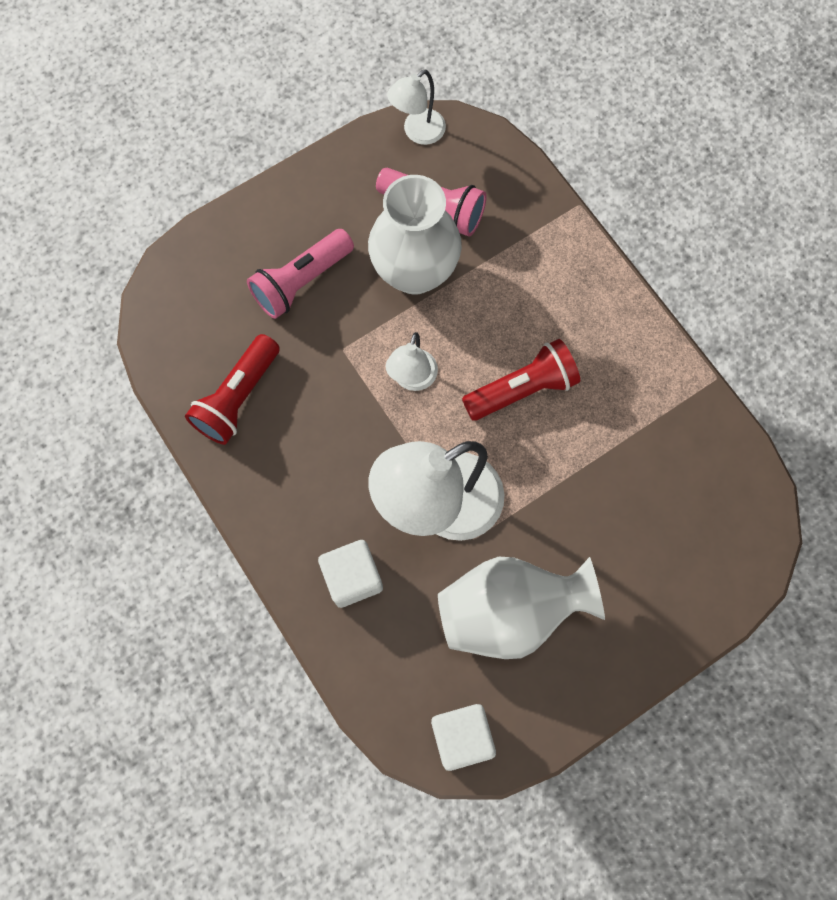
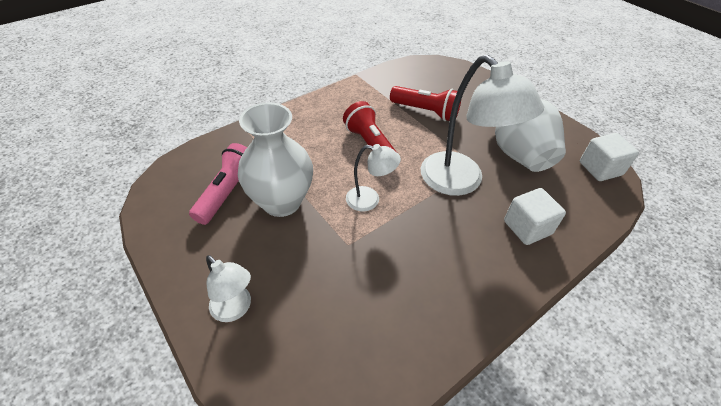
camera: 95 degrees left, 25 degrees down
(238, 397) = (400, 321): red flashlight -> red flashlight (425, 112)
(301, 281) = (285, 278): pink flashlight -> none
(417, 132) = (155, 204): white lamp -> white lamp (236, 309)

